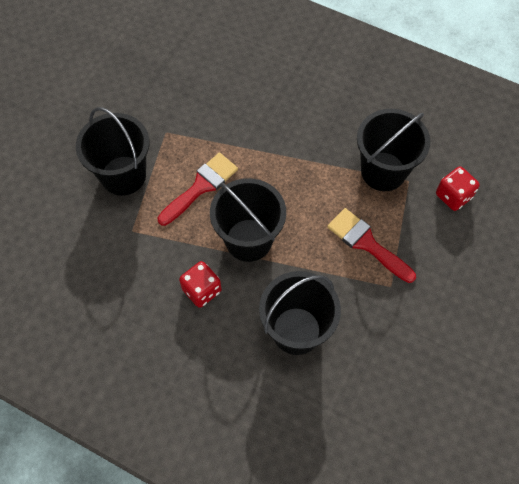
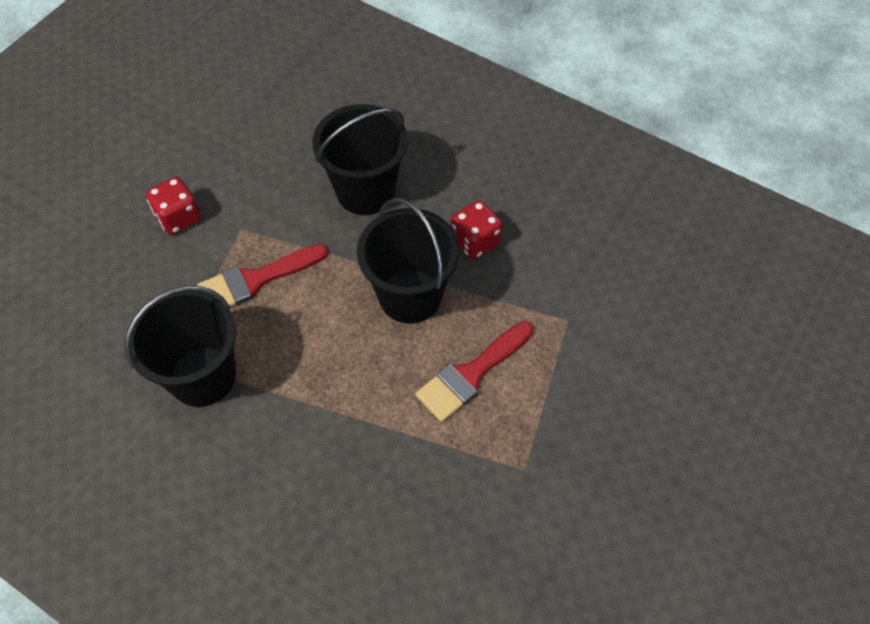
camera: 175 degrees left, 5 degrees down
(123, 175) = (585, 400): black bucket -> none
(367, 243) = (255, 280): red brush -> red brush turned 105 degrees clockwise
(453, 196) = (117, 333): red dice -> red dice (179, 217)

